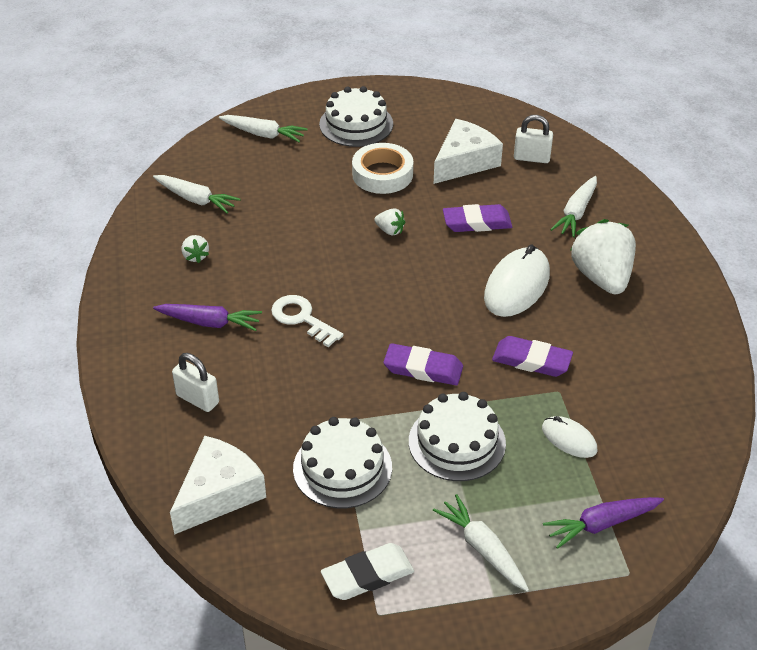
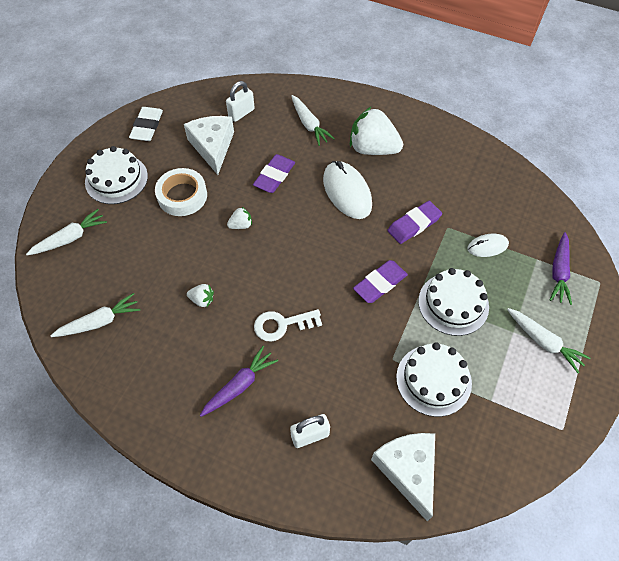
camera: 55 degrees left, 15 degrees up
(195, 256) = (162, 356): white strawberry -> white strawberry (202, 300)
(367, 575) = (529, 417): white eraser -> white eraser (147, 126)
(482, 549) = (543, 342): white carrot -> white carrot turned 135 degrees counterclockwise

